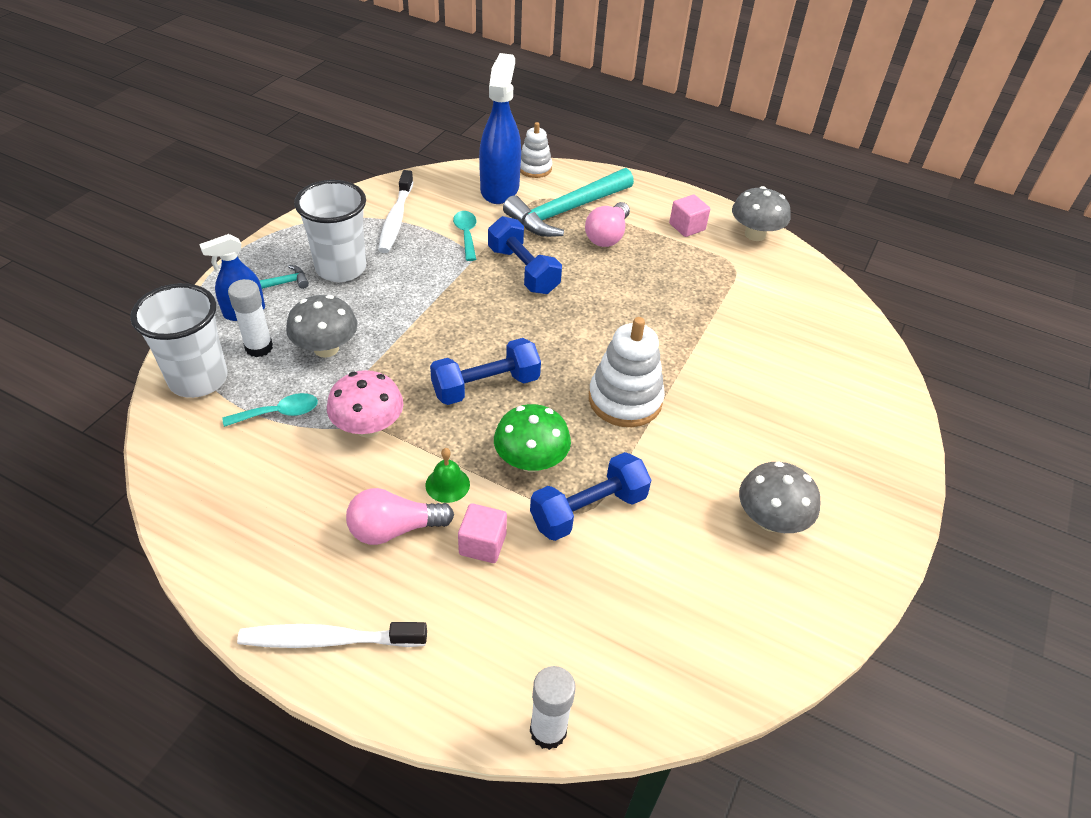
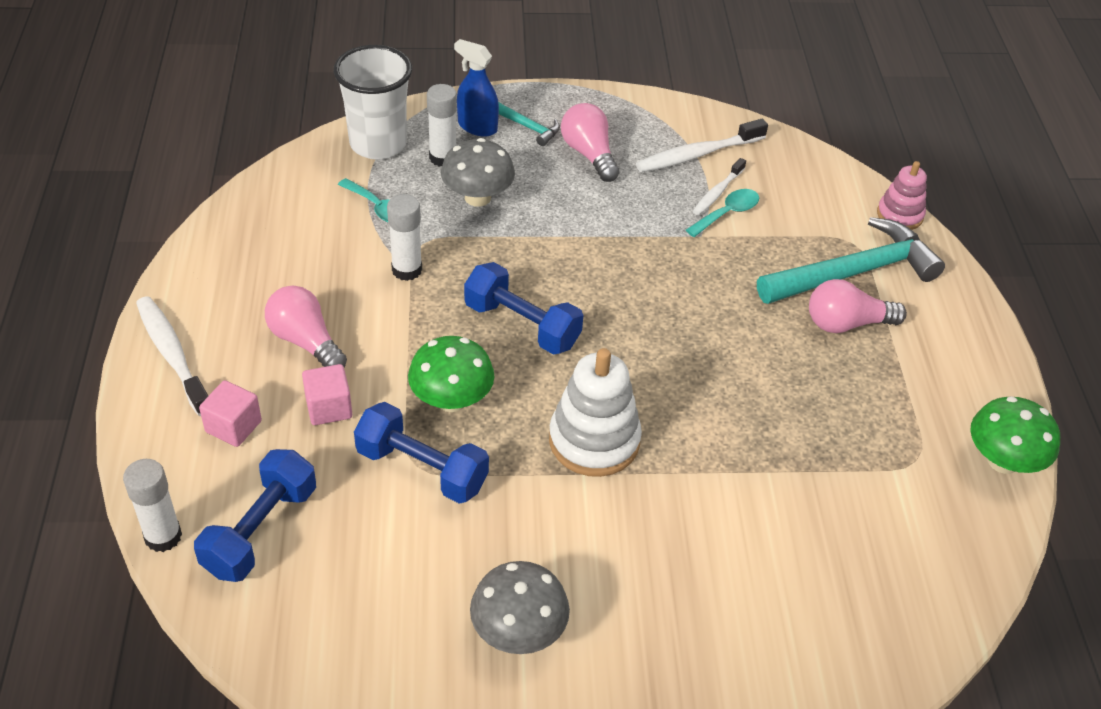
camera: 60 degrees right, 0 degrees up
(341, 268) = (589, 154): white cup -> pink light bulb
(368, 427) = (407, 270): pink mushroom -> white glue stick
(442, 229) = (717, 192): none -> white toothbrush
(447, 484) = (379, 353): green bell -> none
(499, 189) = (830, 204): blue spray bottle -> none
(523, 270) = (716, 280): blue dumbbell -> blue dumbbell (260, 530)
(534, 168) = (899, 215): white stacking toy -> pink stacking toy
(567, 211) = (853, 272): turquoise hammer -> turquoise hammer turned 135 degrees clockwise
(687, 227) = (943, 388): pink cube -> pink cube (233, 426)
(755, 234) = (1002, 461): grey mushroom -> green mushroom

